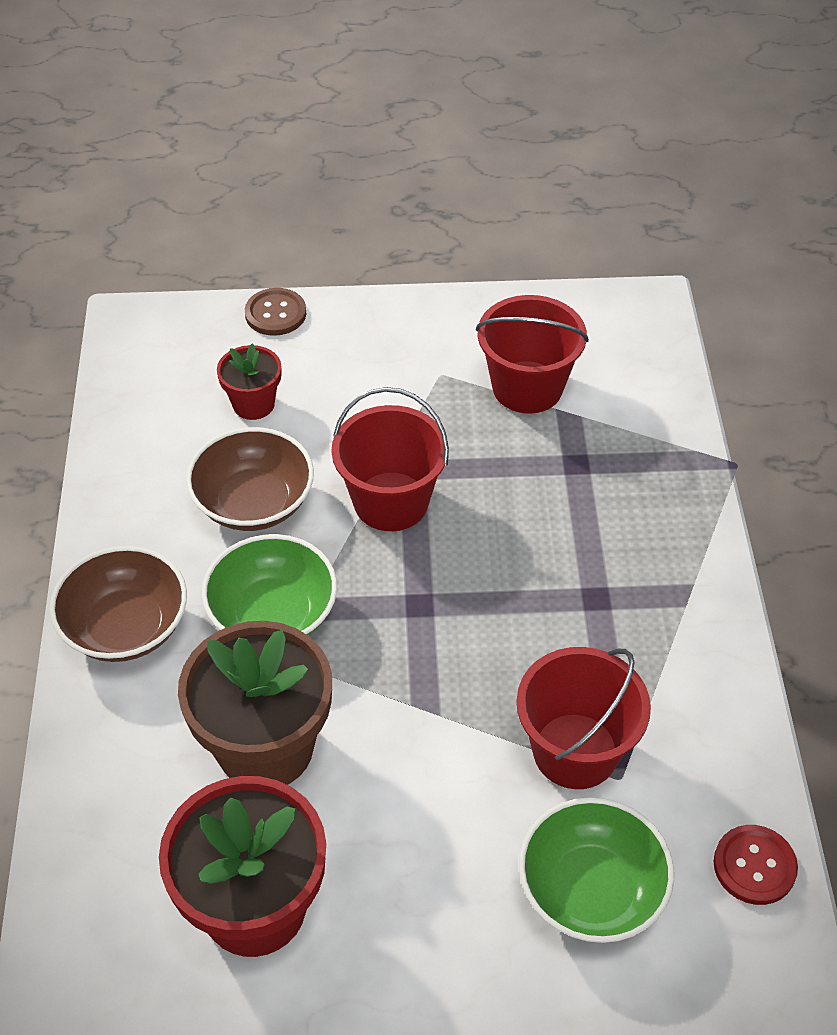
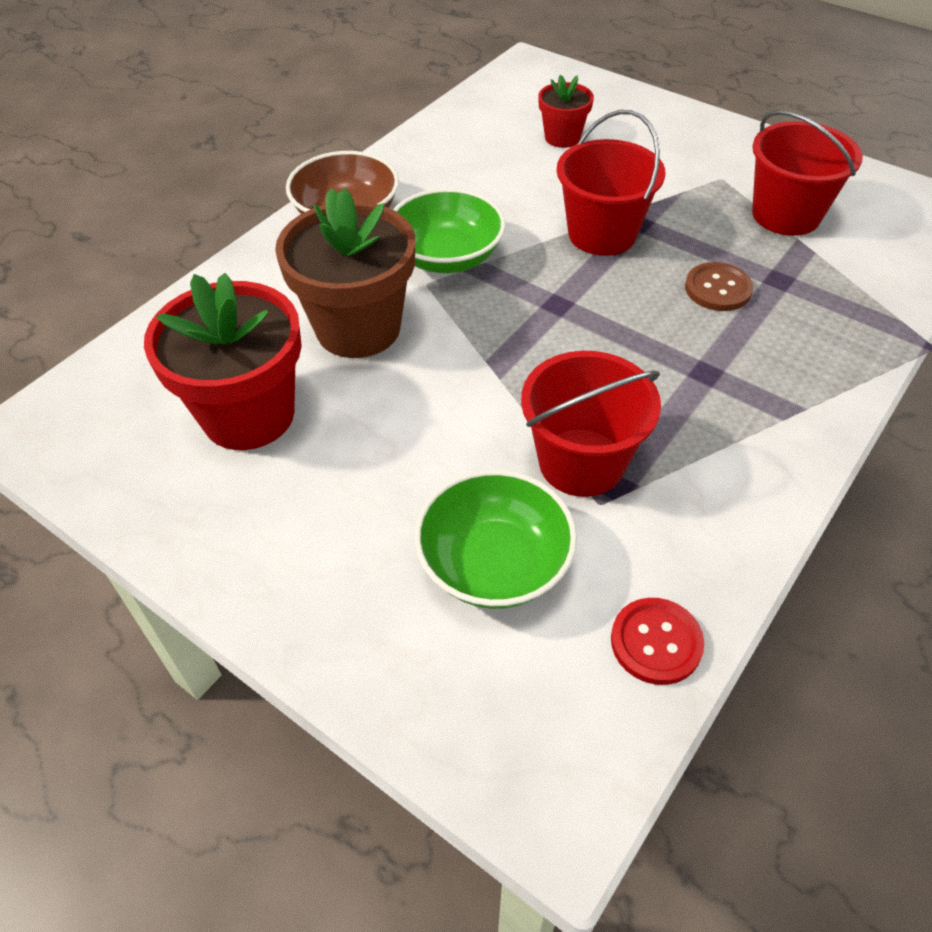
camera: 40 degrees right, 0 degrees up
(254, 502) = (503, 190): brown bowl -> none
(275, 314) = (632, 96): brown button -> brown button (718, 289)

